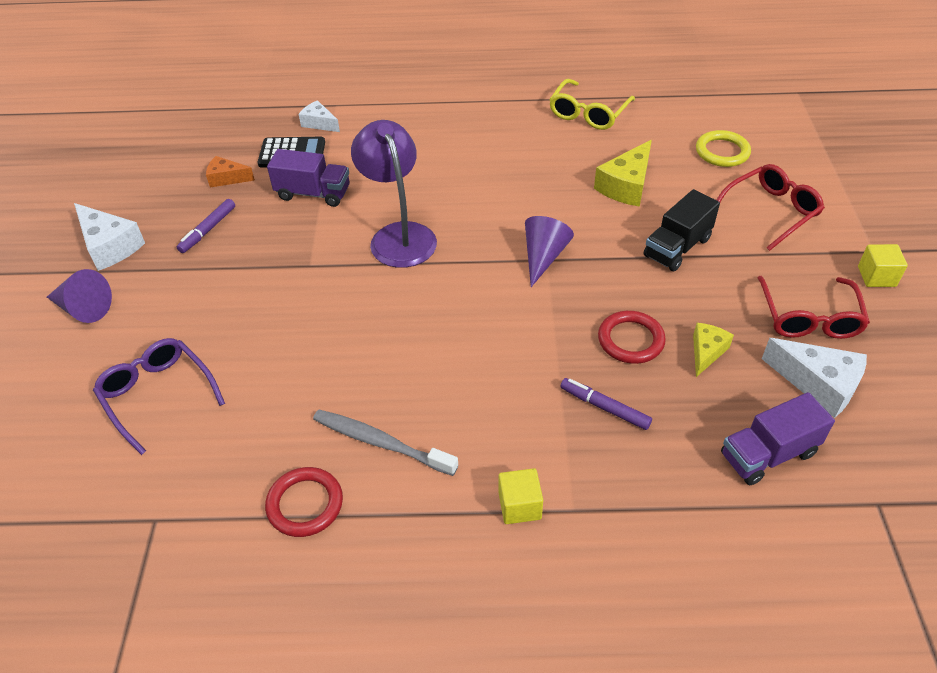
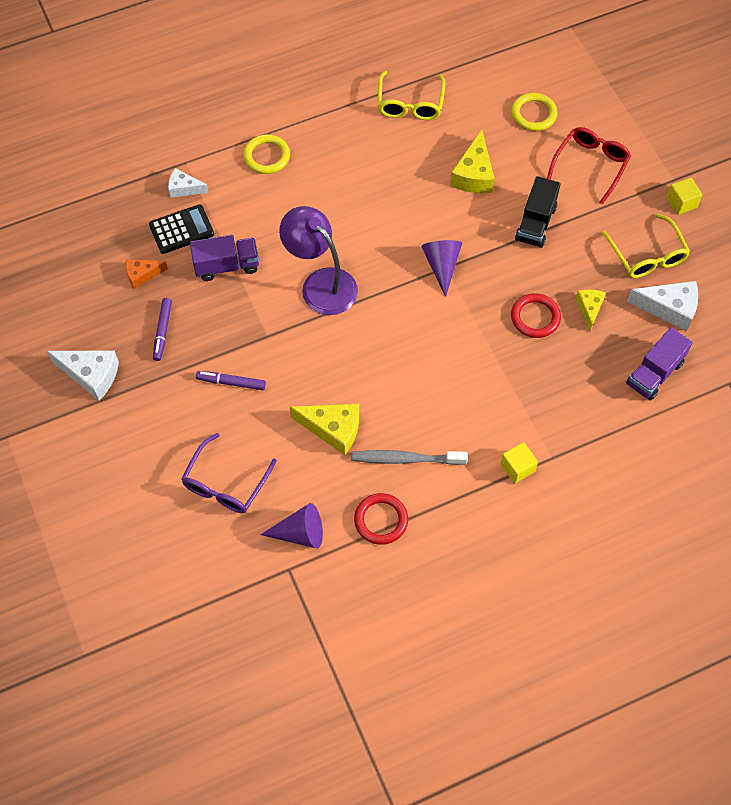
camera: 25 degrees left, 15 degrees up
(83, 308) = (114, 437): purple cone -> purple cone (300, 533)
(157, 395) = (225, 484): purple glasses -> purple glasses turned 90 degrees counterclockwise
(317, 379) = (333, 429): none -> yellow cheese
(416, 119) = (267, 156): none -> yellow ring
(604, 408) = (540, 377): purple marker -> purple marker (231, 382)
(809, 318) = (647, 256): red glasses -> yellow glasses

